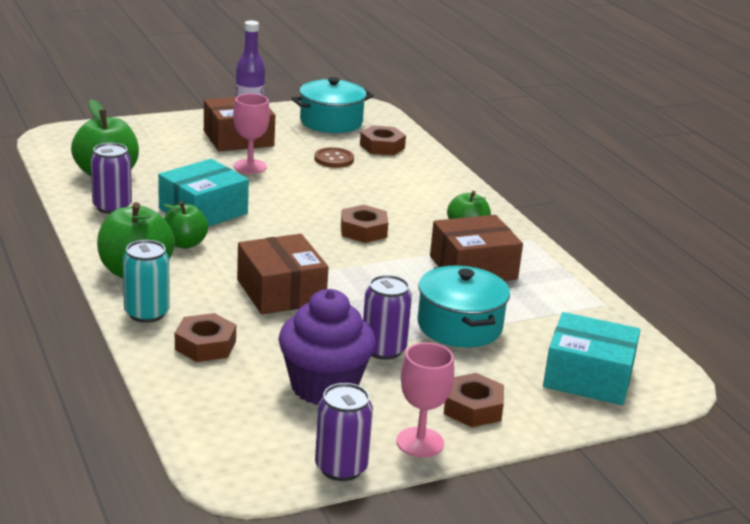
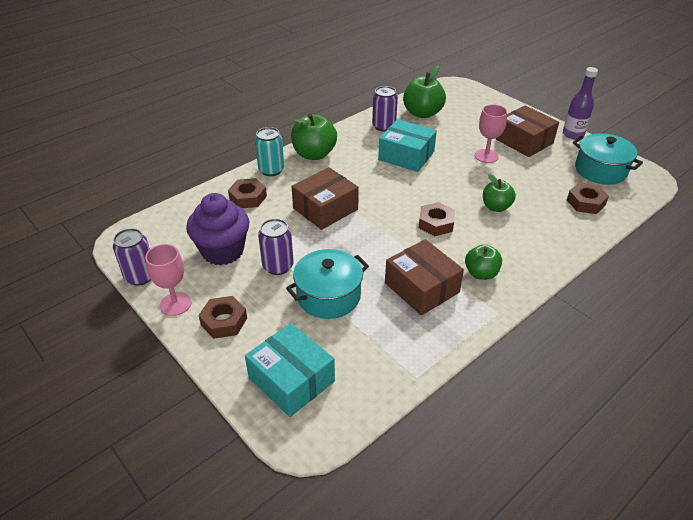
camera: 75 degrees right, 15 degrees up
(184, 244) = (359, 160): green apple -> green apple (496, 207)
(334, 159) = (537, 186): brown button -> none
(588, 377) = (291, 380): turquoise box -> turquoise box turned 45 degrees counterclockwise

